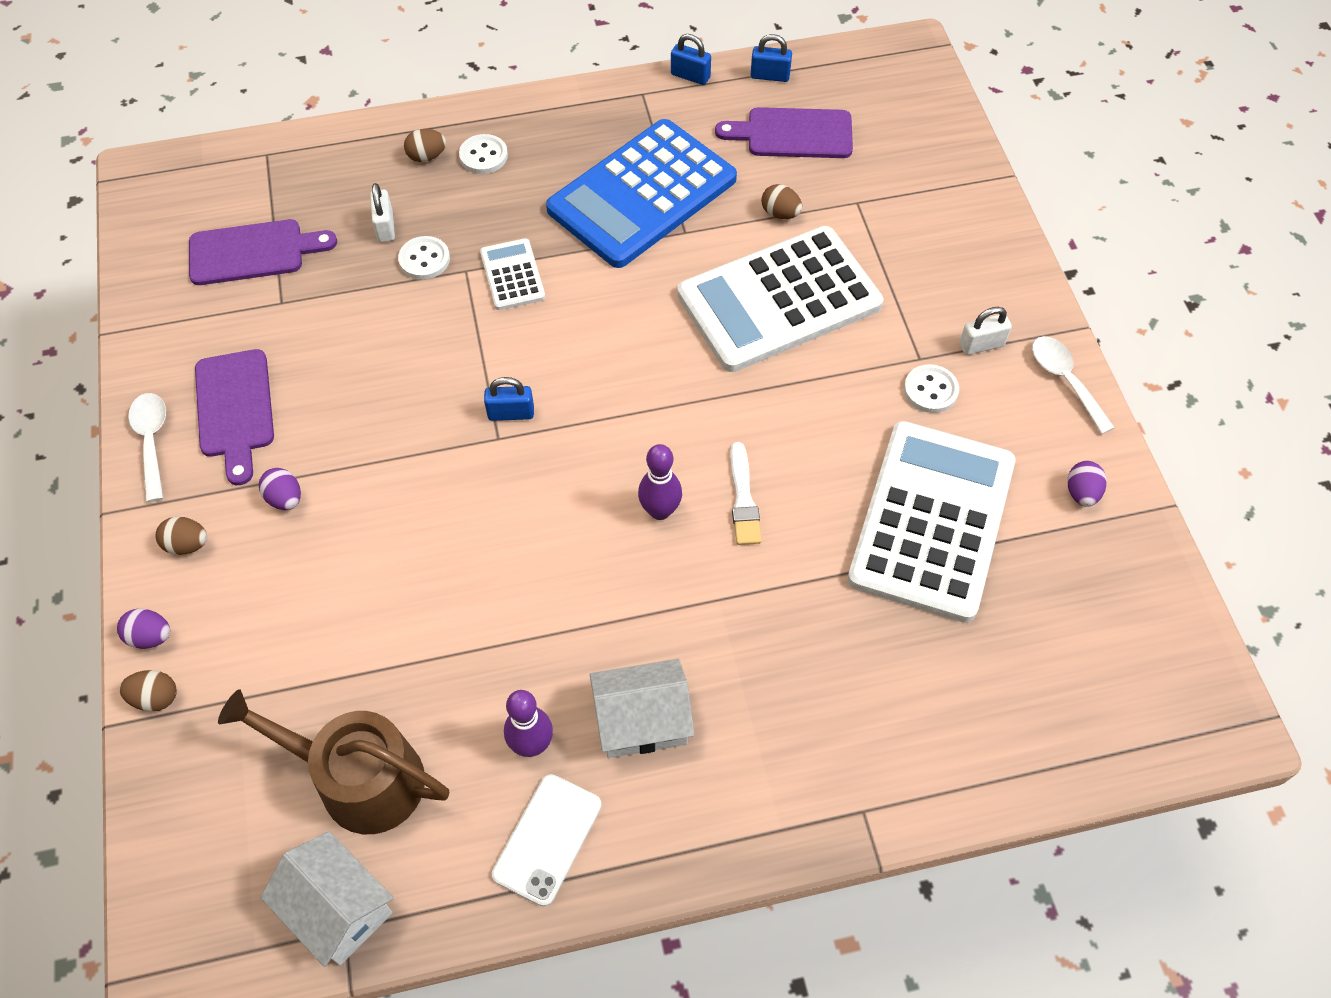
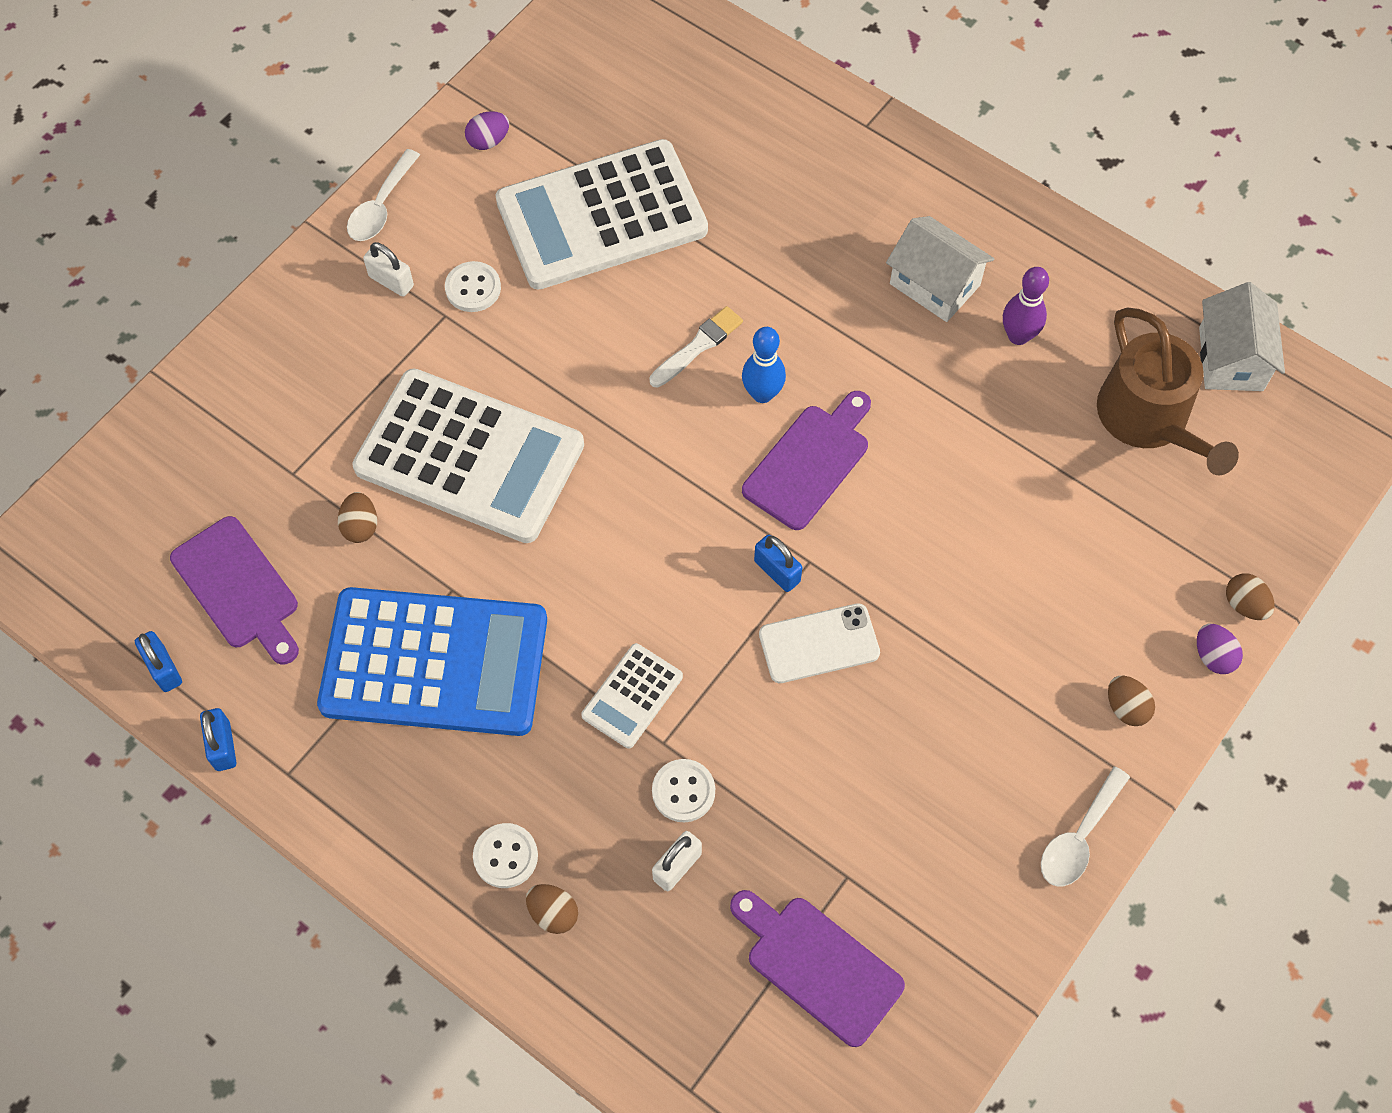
camera: 130 degrees left, 5 degrees up
(235, 409) = (984, 799): purple cutting board -> purple cutting board (809, 462)
(285, 498) = (1017, 673): purple egg -> none
(547, 839) = (1065, 278): white phone -> white phone (819, 643)
(660, 511) = (762, 394): purple bowling pin -> blue bowling pin

